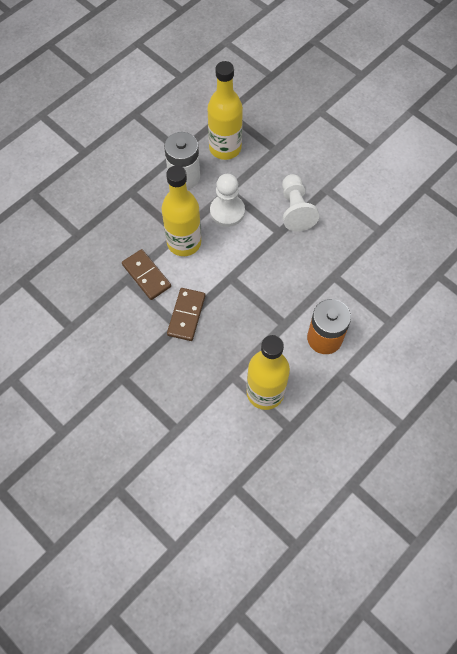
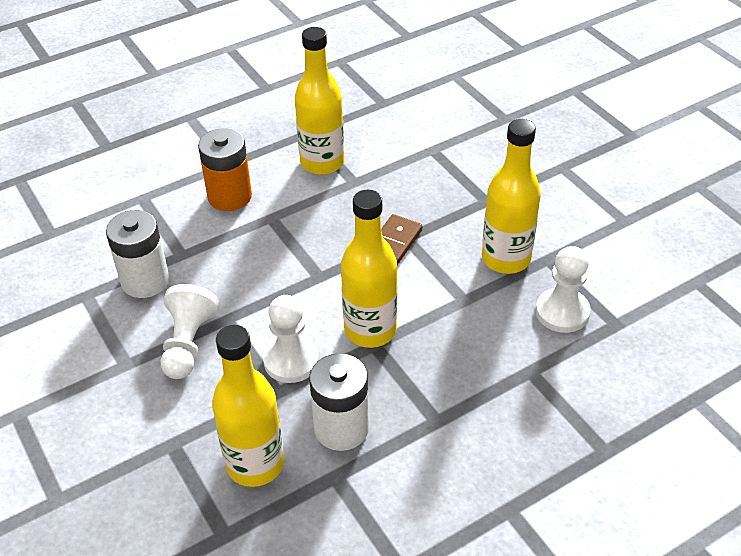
camera: 165 degrees left, 20 degrees down
(59, 283) = (562, 312): none -> white pawn
(101, 321) = (506, 259): none -> yellow bottle
(146, 276) = (435, 299): brown domino -> none
(347, 249) = (145, 281): none -> white battery

